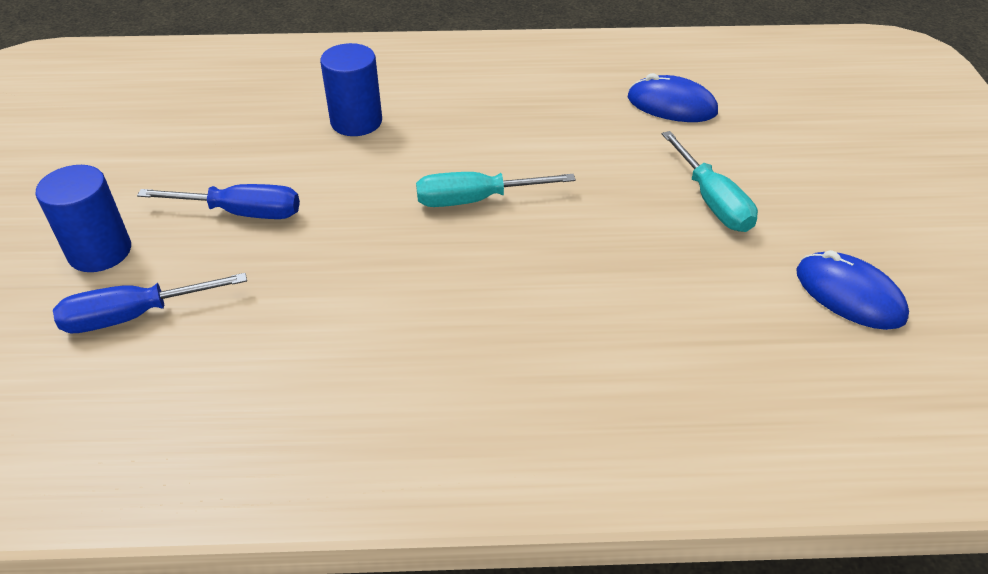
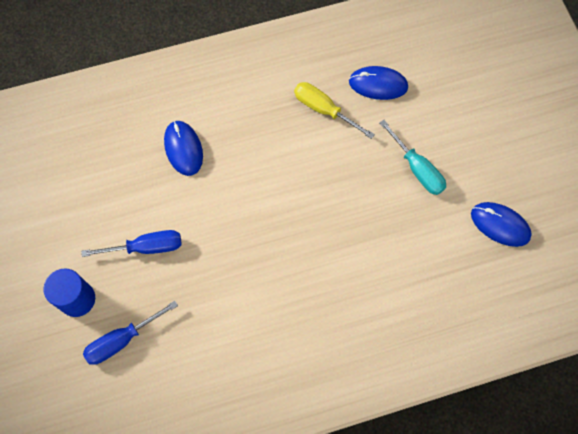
camera: 15 degrees left, 25 degrees up
(356, 122) = (183, 149): blue cylinder -> blue mouse
(474, 200) = (280, 202): turquoise screwdriver -> none
(580, 116) = (323, 109): none -> yellow screwdriver

